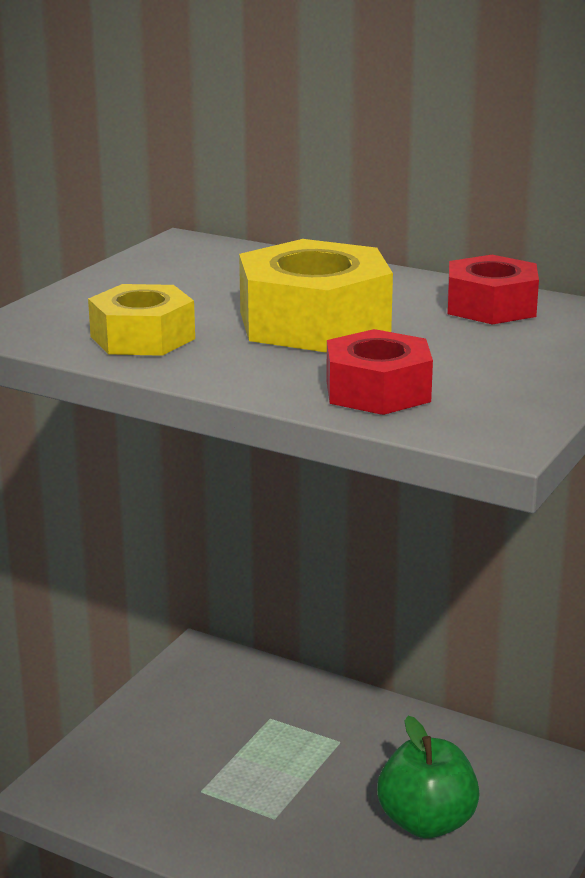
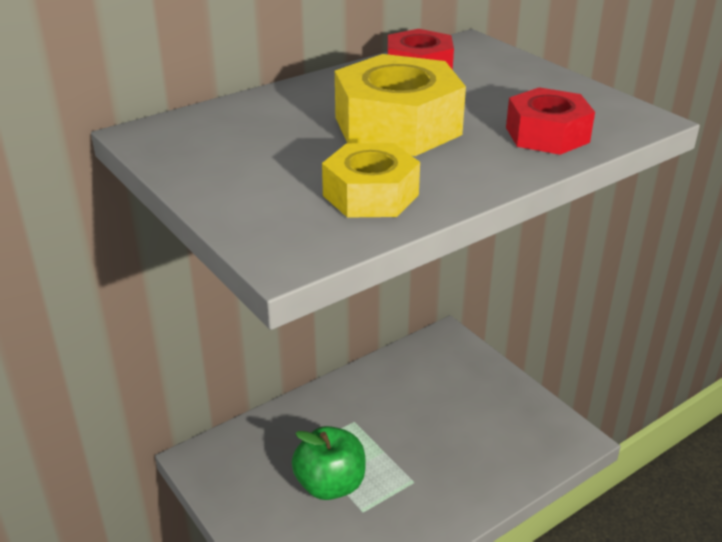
camera: 65 degrees left, 10 degrees up
(426, 822) = (457, 412): green apple -> green apple (330, 485)

